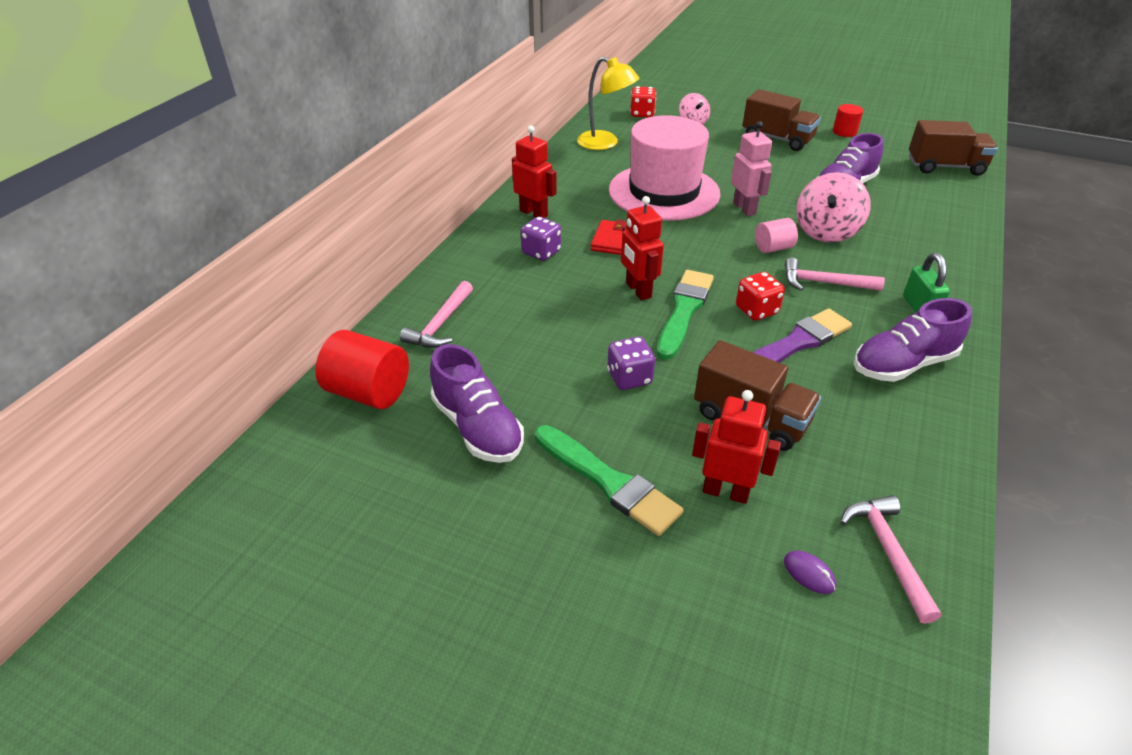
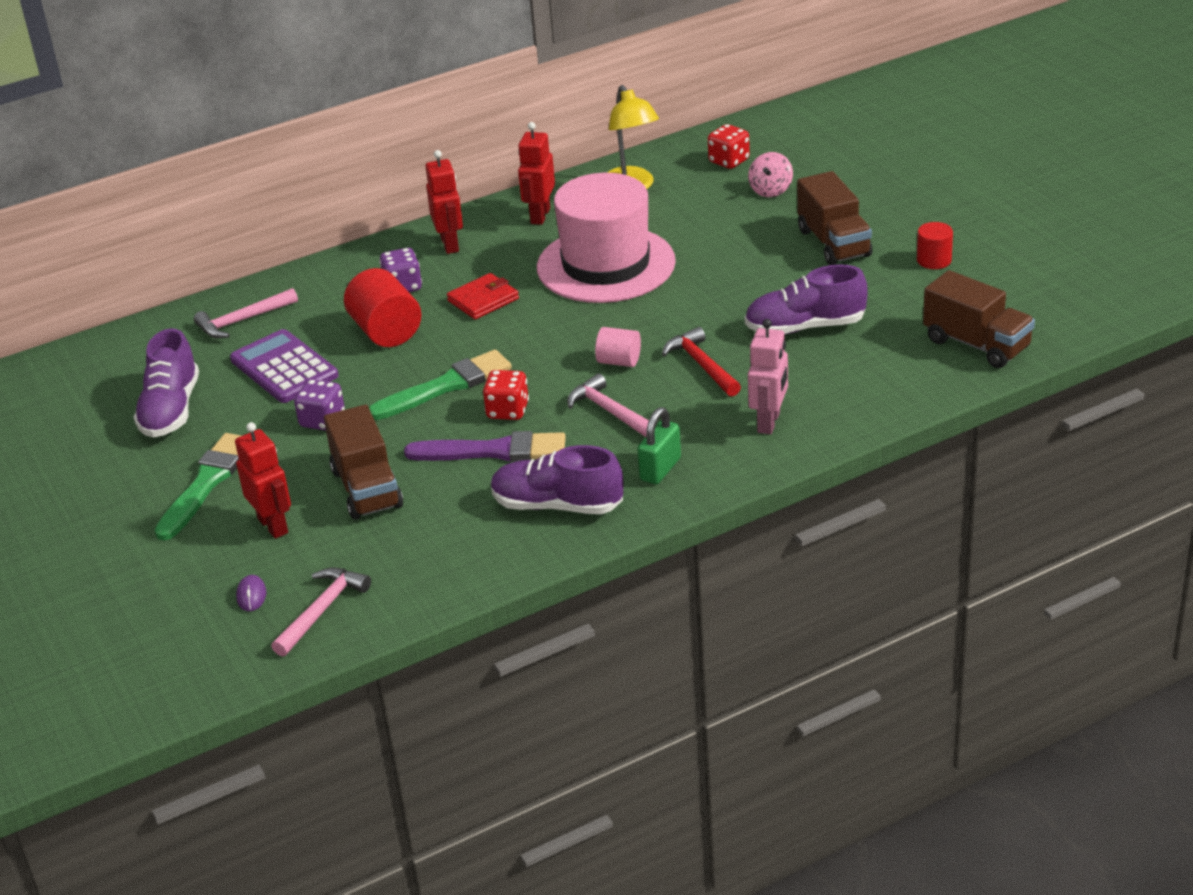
camera: 40 degrees right, 5 degrees down
(369, 392) = (132, 354): red cylinder -> red cylinder (386, 332)
(533, 348) = (284, 368): none -> purple calculator
(608, 482) = (207, 483): green brush -> green brush turned 150 degrees counterclockwise
(638, 290) = (434, 353): red robot -> red robot (540, 216)
(744, 208) = (659, 311): pink robot -> pink robot (769, 422)
(826, 231) = (701, 365): pink spinning top -> red hammer

